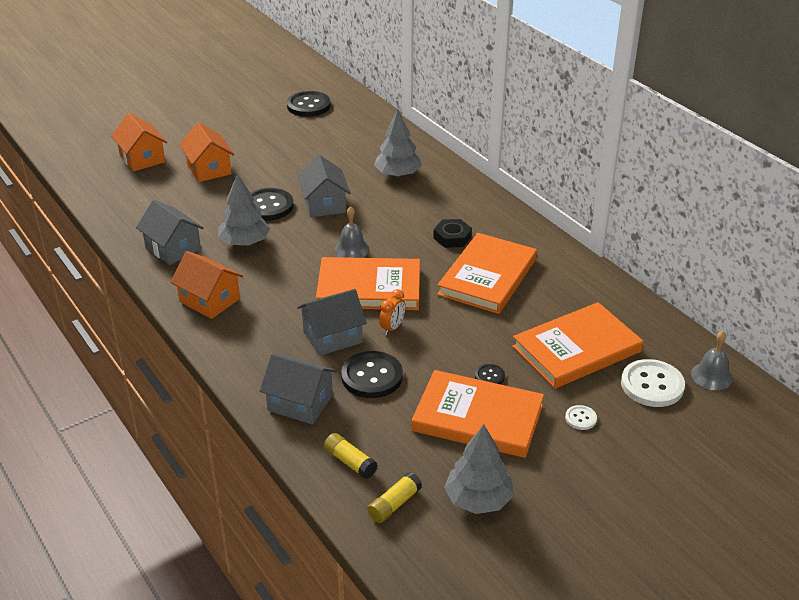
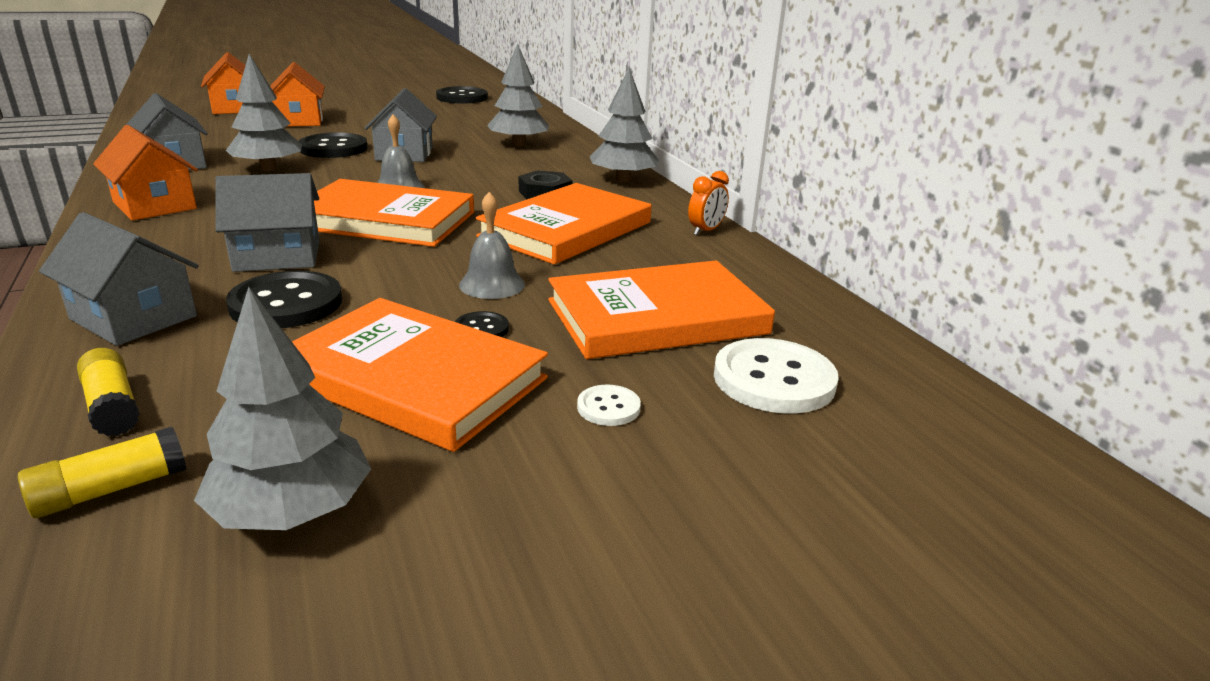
camera: 10 degrees right, 10 degrees down
(392, 328) = (377, 259): orange clock -> orange clock (706, 231)
(495, 210) = (623, 179): none -> grey tree
(711, 376) = (896, 383): grey bell -> grey bell (492, 284)

